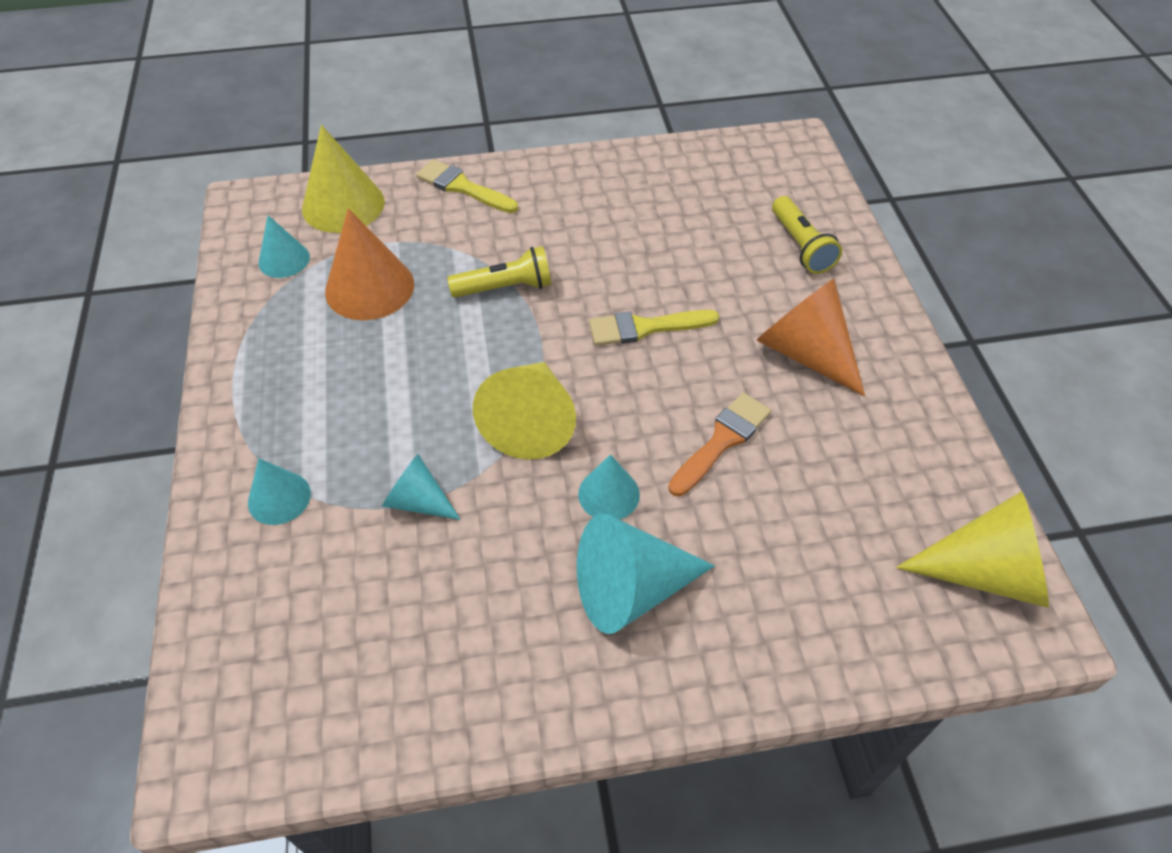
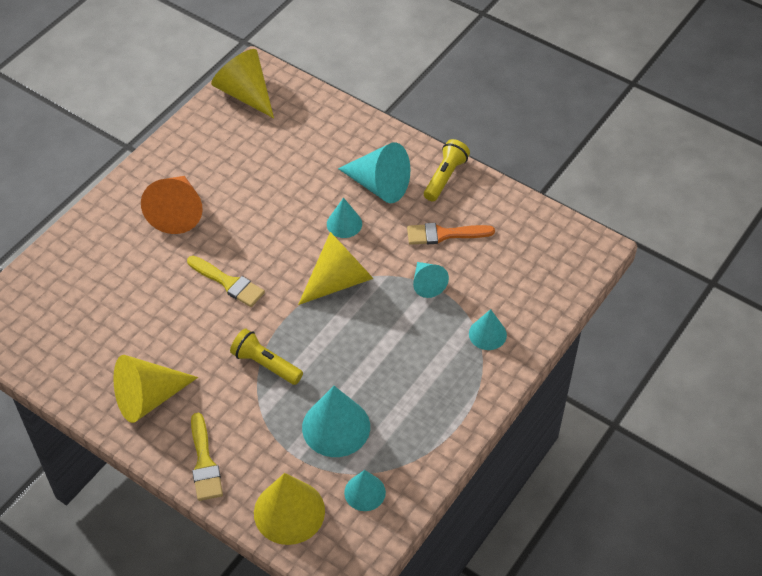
camera: 135 degrees left, 0 degrees up
(369, 287) = (336, 427): orange cone -> turquoise cone
(576, 193) = (148, 398): none -> yellow cone
(722, 441) = (269, 206): orange brush -> orange brush (444, 234)
(800, 246) = (90, 262): yellow flashlight -> yellow flashlight (445, 177)

